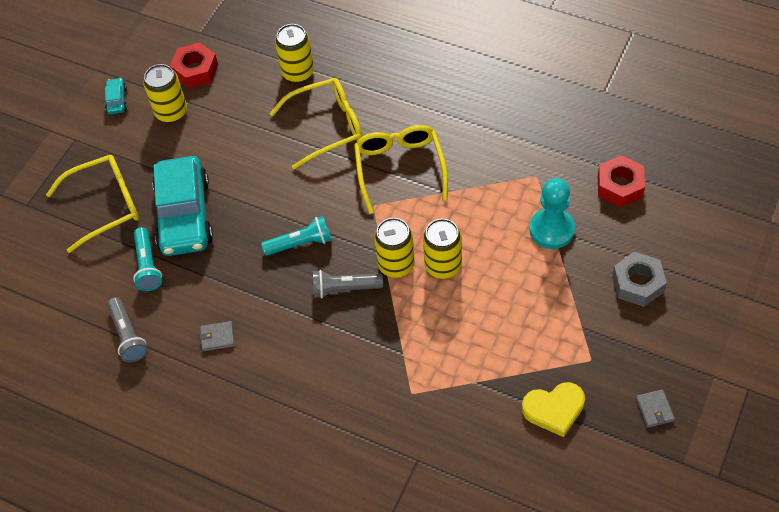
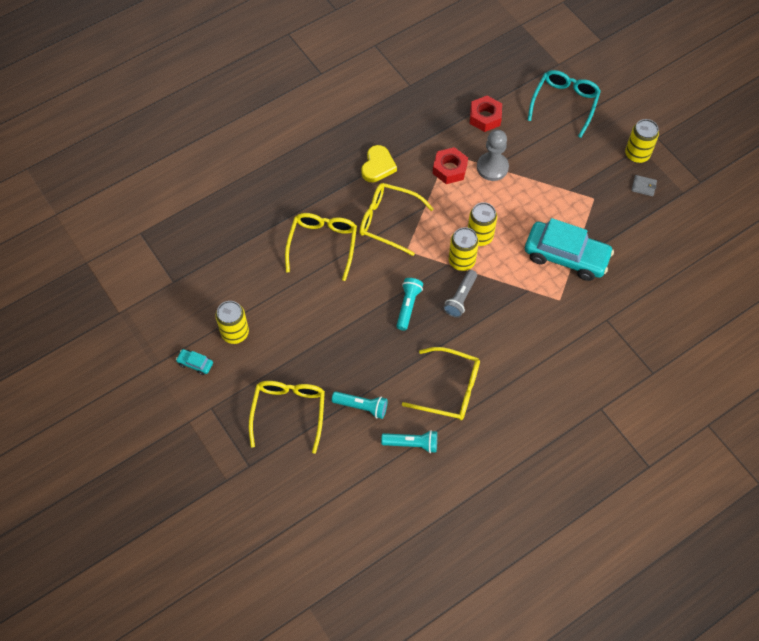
camera: 65 degrees left, 5 degrees up
(128, 335) = (412, 444): grey flashlight -> turquoise flashlight
(185, 215) = (335, 365): turquoise car -> turquoise car (566, 256)
(195, 70) = (208, 300): red nut -> red nut (449, 169)
(217, 337) = (449, 389): grey wallet -> yellow glasses
(298, 72) = (261, 239): yellow can -> yellow can (637, 154)
(551, 229) = (492, 167): turquoise pawn -> grey pawn
(554, 409) = (615, 233): yellow heart -> yellow heart (378, 166)
(637, 283) = (558, 147): grey nut -> none
(711, 258) = (564, 104): none -> turquoise glasses

